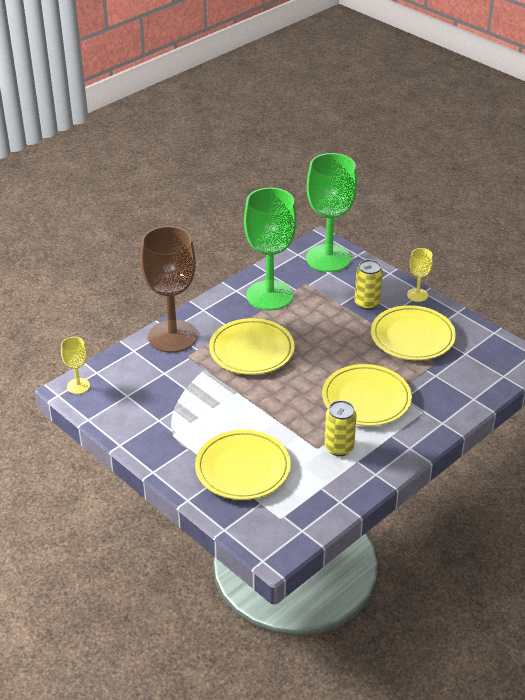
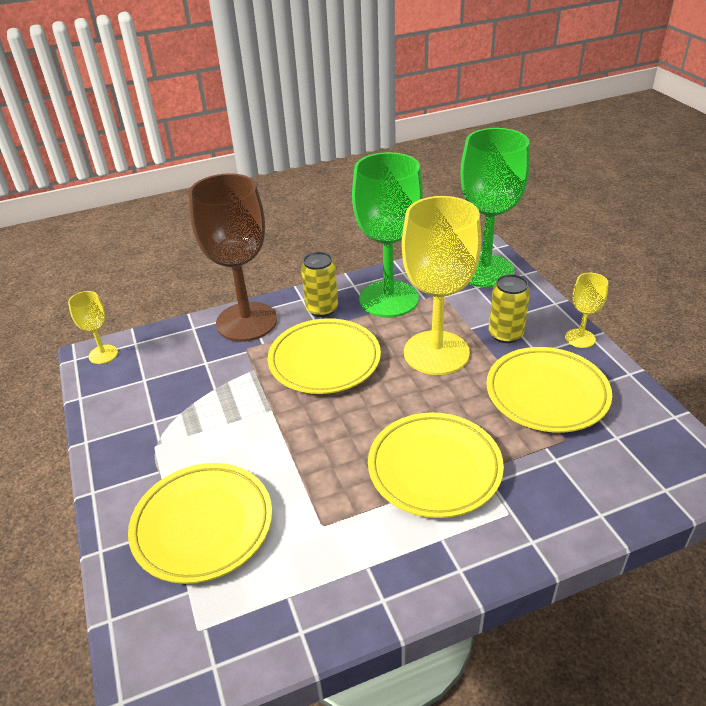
camera: 25 degrees right, 0 degrees up
(326, 327) = (436, 353): none -> yellow goblet
(339, 447) = (353, 535): yellow can -> yellow can (322, 309)

